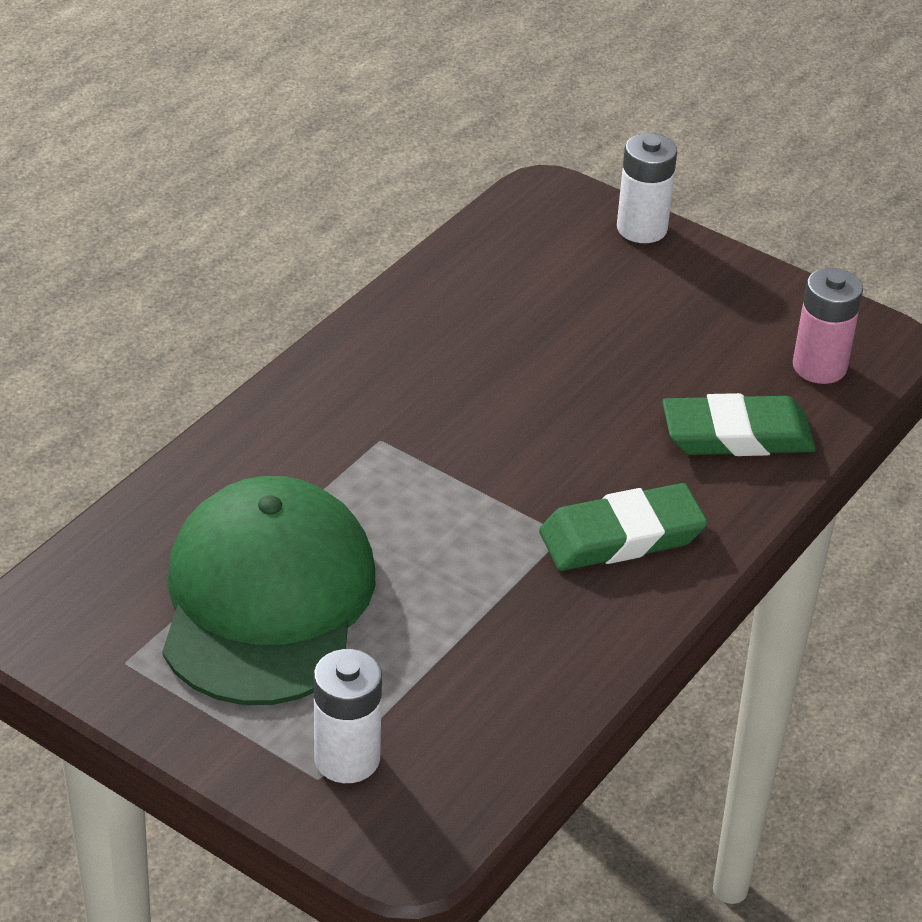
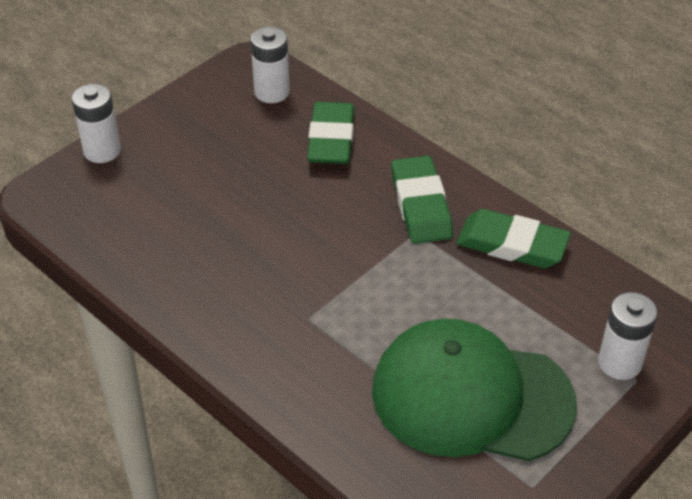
camera: 80 degrees left, 5 degrees up
(563, 638) = (512, 244): none -> green eraser
(819, 367) = (272, 92): pink battery -> white battery

